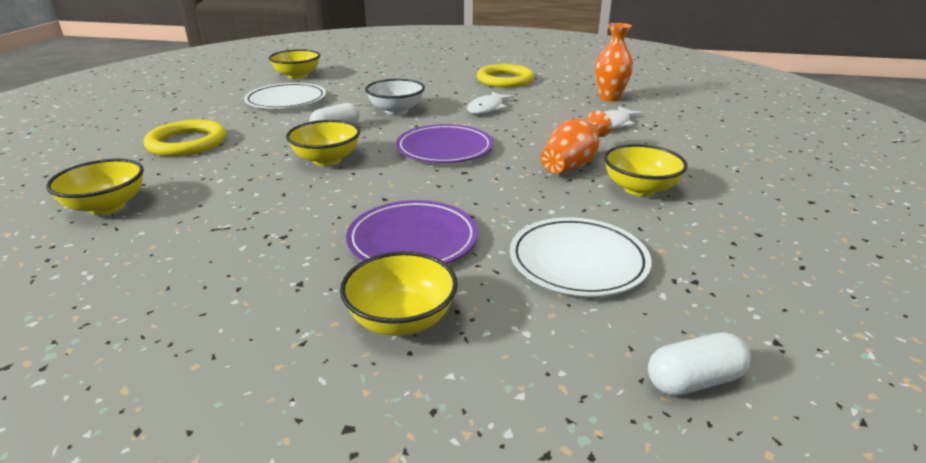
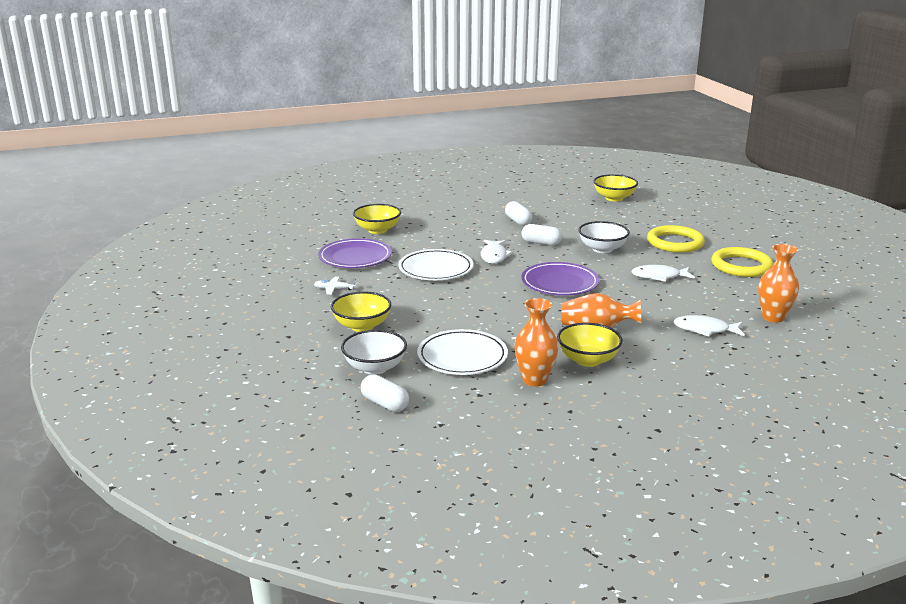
camera: 60 degrees right, 5 degrees down
(187, 143) = (462, 215): yellow ring -> yellow ring (675, 243)
(234, 307) = (334, 289): none -> white plane
(263, 123) = (518, 221): none -> white capsule
(286, 100) = (563, 213): white plate -> white plate (435, 269)
(327, 159) = (494, 256): yellow bowl -> white fish
(412, 240) = (432, 308): purple plate -> purple plate (355, 257)
(560, 352) = (375, 368): none -> white bowl
(672, 232) = (534, 380): none -> orange vase

